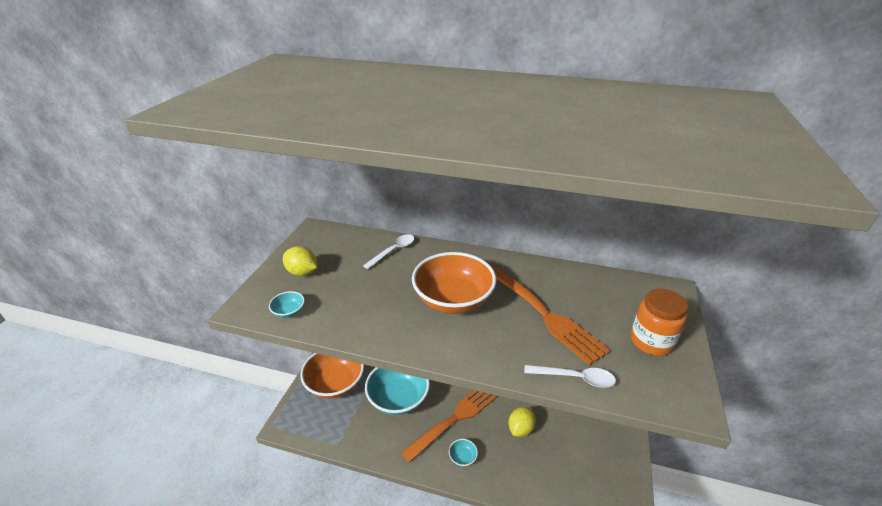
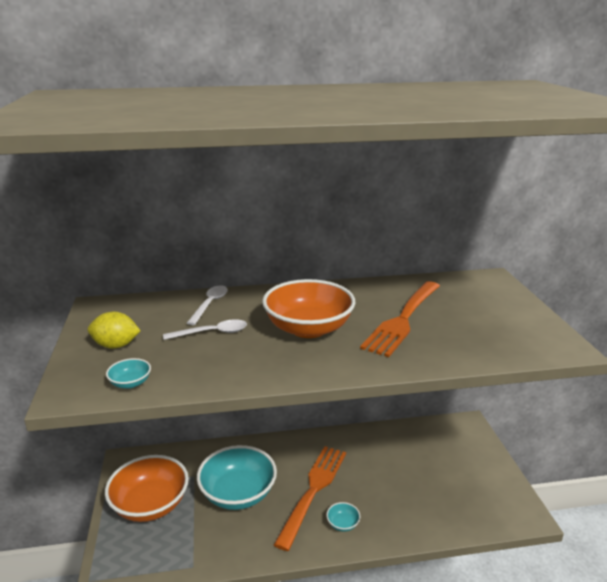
camera: 25 degrees left, 10 degrees down
(520, 429) = (385, 476): yellow lemon -> none
(544, 314) = (403, 319): orange fork -> orange fork turned 90 degrees clockwise
(575, 378) = (467, 356): white spoon -> white spoon (212, 333)
(651, 341) = (505, 315): orange jar -> none

